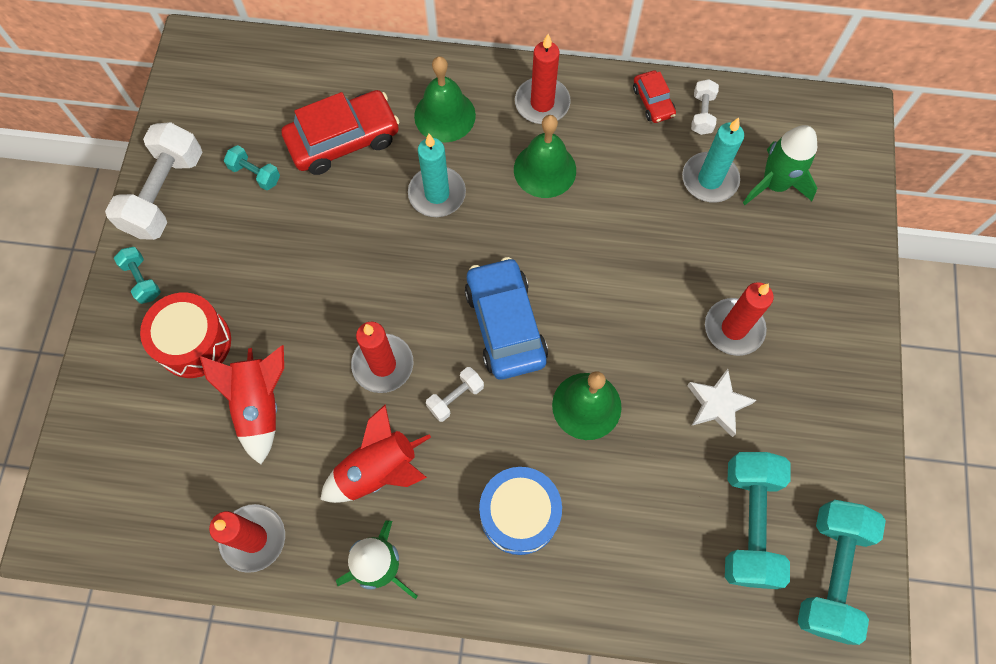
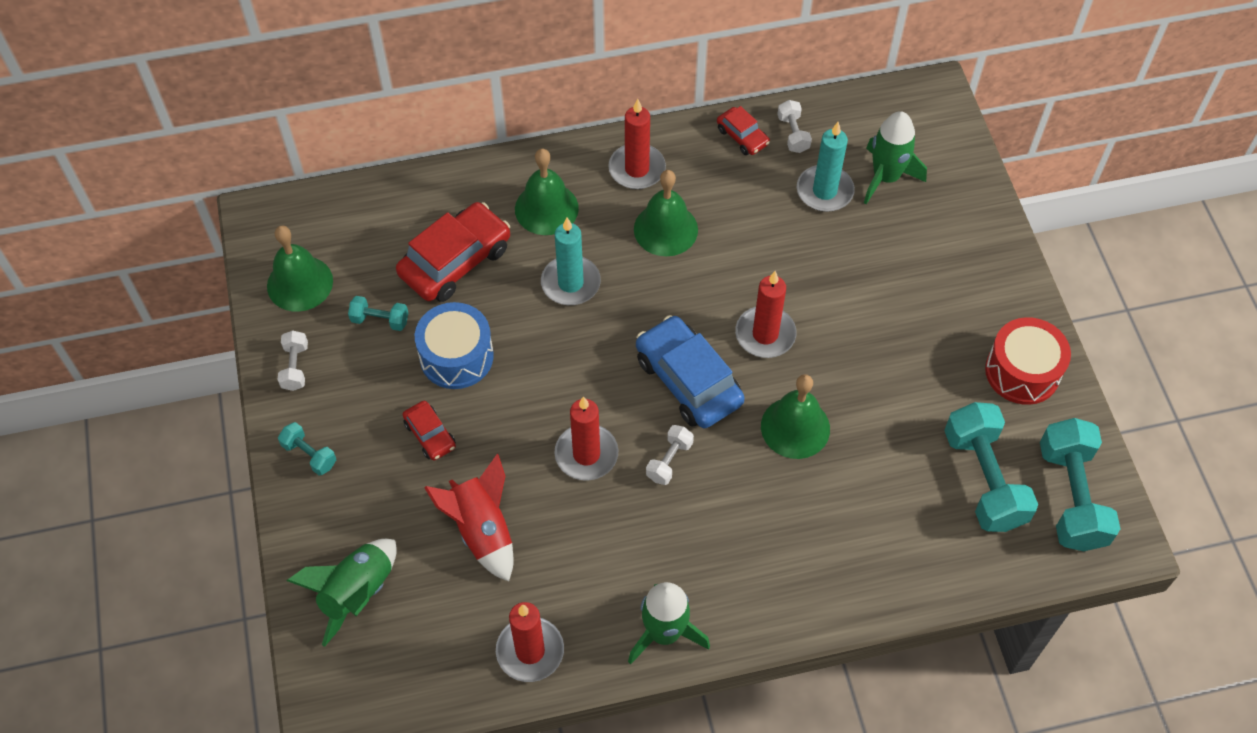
camera: 20 degrees left, 10 degrees down
(127, 426) = (357, 593): none -> green rocket
(165, 194) = (295, 367): white dumbbell -> white dumbbell, size x0.48
(194, 342) = (389, 495): red drum -> red drum (1022, 371)
(201, 117) = (300, 283): none -> green bell
(253, 297) = (430, 435): none -> red car
(378, 471) = (624, 550): red rocket -> none
(519, 514) = (773, 542): blue drum -> blue drum (456, 356)
(717, 404) = (914, 387): white star -> none
(734, 328) = (901, 316): red candle -> red candle (765, 334)

